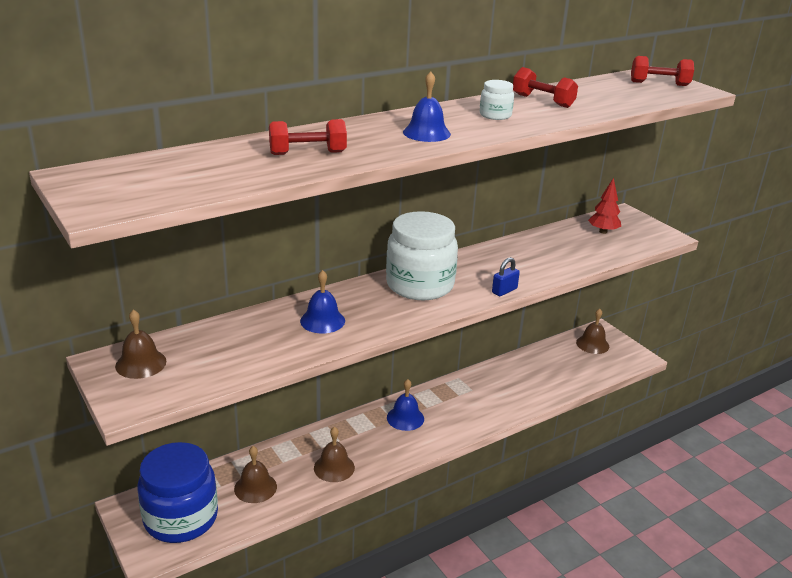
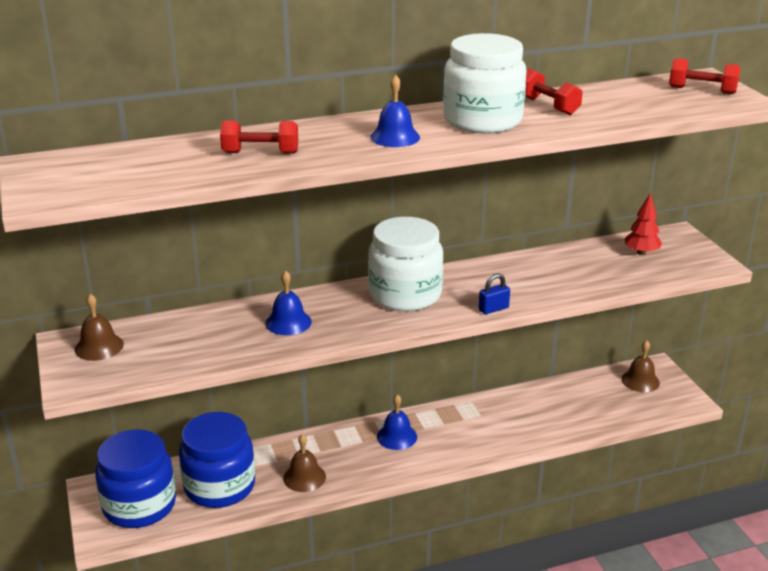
camera: 15 degrees right, 0 degrees up
(255, 487) = (219, 486): brown bell -> blue jar
(495, 115) = (482, 120): white jar -> white jar, size x2.28

